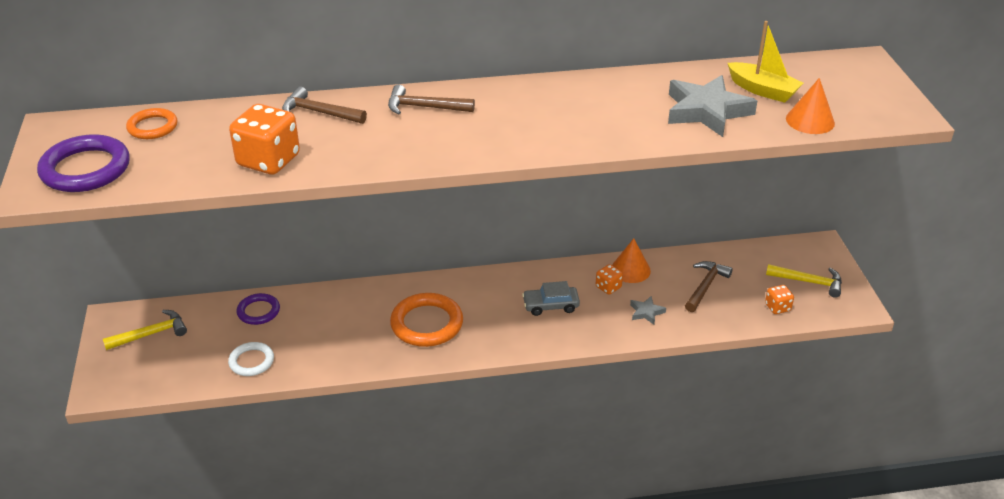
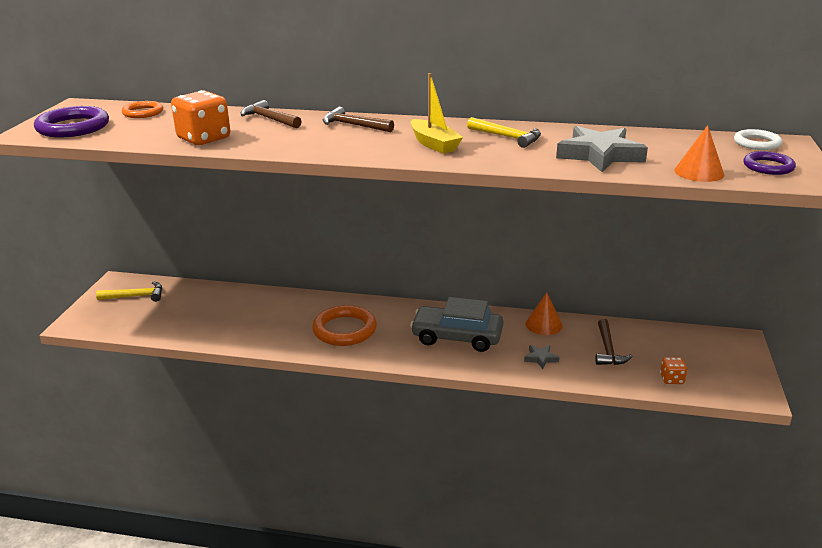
camera: 20 degrees right, 10 degrees down
(251, 361) = (193, 328): white ring -> white ring (757, 143)
(258, 311) = (222, 297): purple ring -> purple ring (768, 167)
(550, 305) = (457, 337): grey car -> grey car, size x1.76
(608, 287) = (516, 333): orange dice -> none
(705, 286) = (608, 350): brown hammer -> brown hammer turned 135 degrees clockwise
(762, 90) = (665, 149): yellow boat -> yellow boat (434, 144)
(809, 282) = (714, 365): yellow hammer -> yellow hammer (507, 137)

